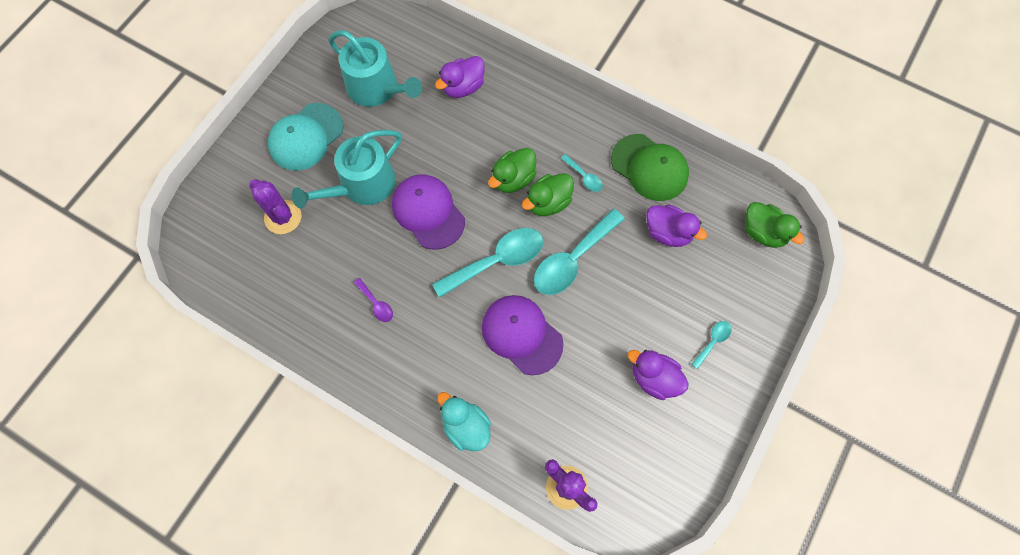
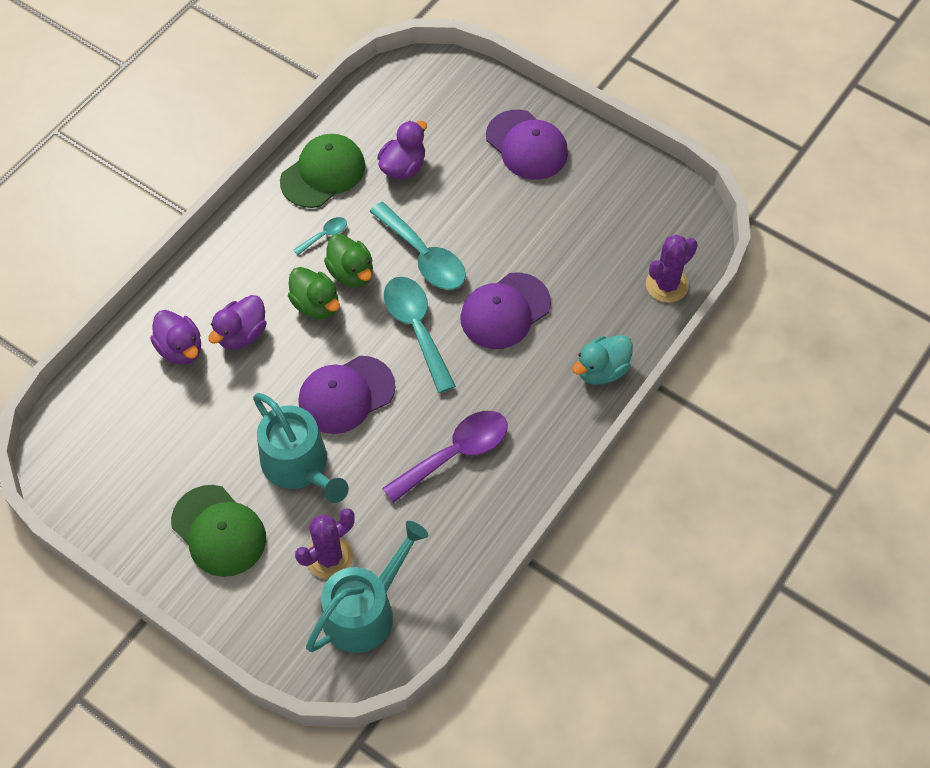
camera: 85 degrees left, 10 degrees down
(306, 137) = (219, 531): turquoise cap -> green cap
(376, 304) = (455, 454): purple spoon -> purple spoon, size x2.14
(377, 88) = (162, 445): turquoise watering can -> turquoise watering can (365, 611)
(654, 378) = (561, 199): purple duck -> purple duck (241, 334)
(713, 341) = (526, 145): turquoise spoon -> purple cap
(763, 232) = (413, 86): green duck -> none

